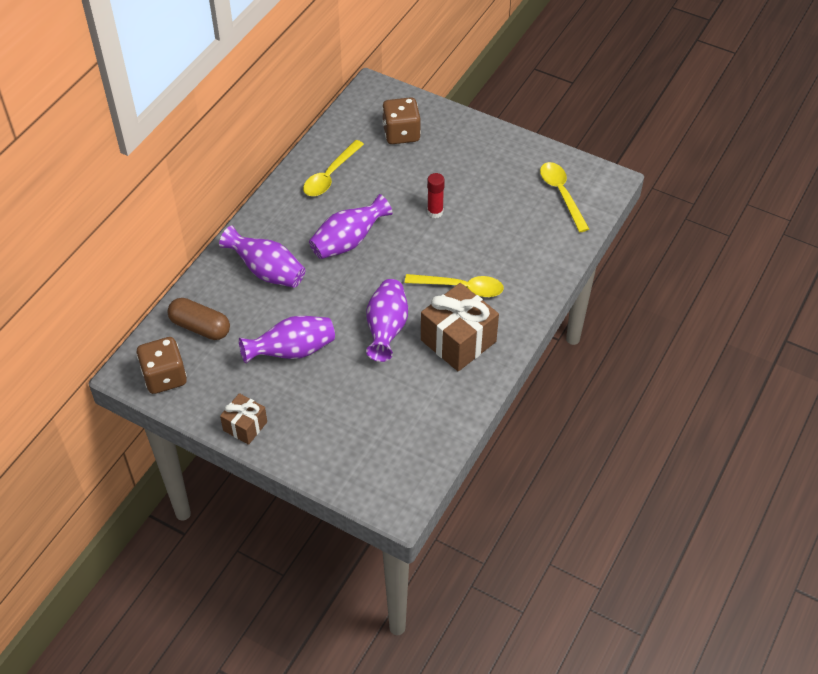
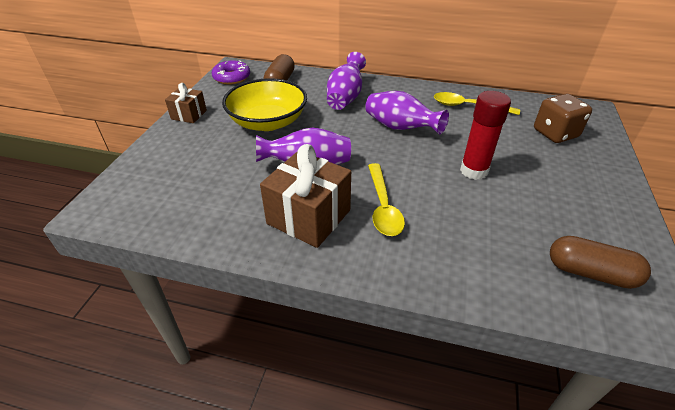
camera: 75 degrees right, 10 degrees down
(164, 377) = (232, 77): brown dice -> purple donut
(292, 351) = (268, 122): purple vase -> yellow bowl
(435, 212) = (474, 171): red glue stick -> red glue stick, size x1.57
(561, 194) = (590, 272): yellow spoon -> brown capsule

